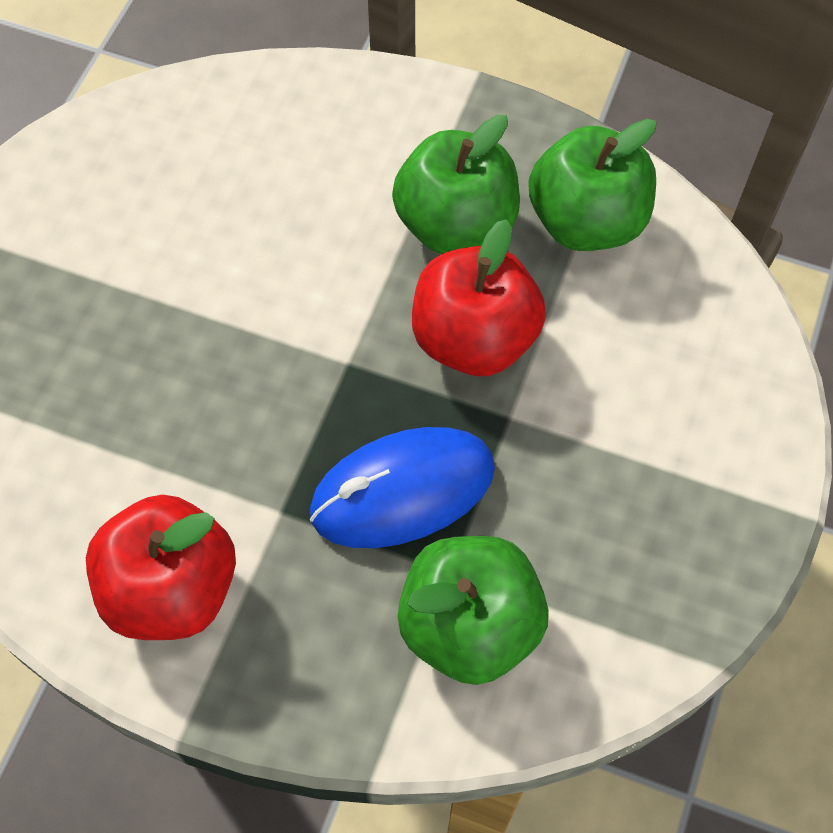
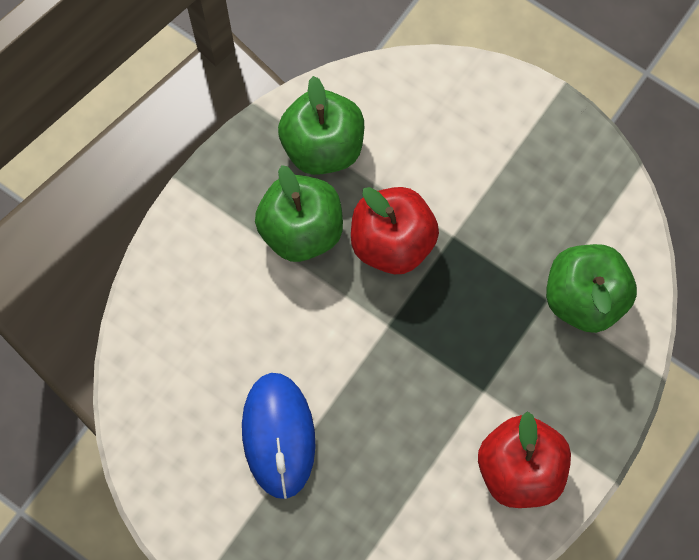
camera: 75 degrees left, 10 degrees up
(402, 490) = (488, 313): blue mouse -> blue mouse (278, 435)

